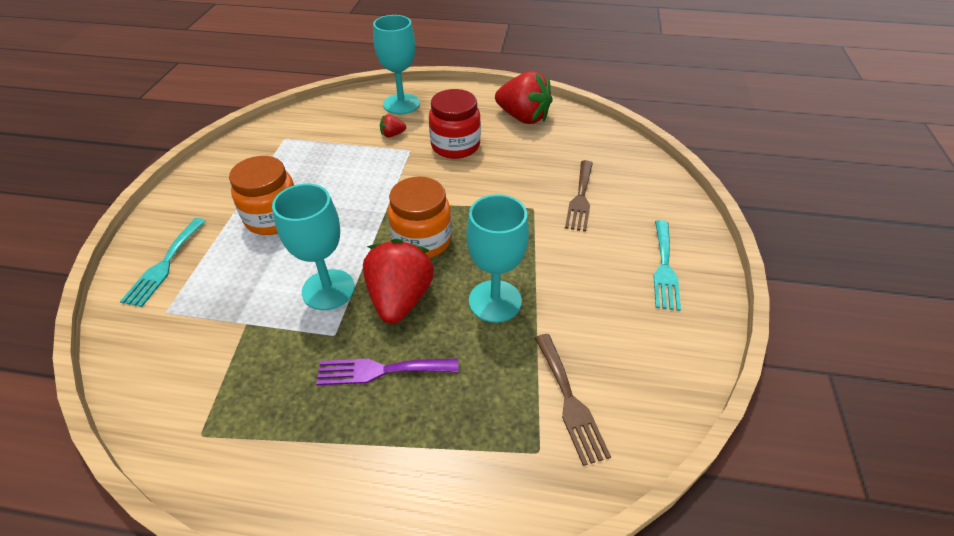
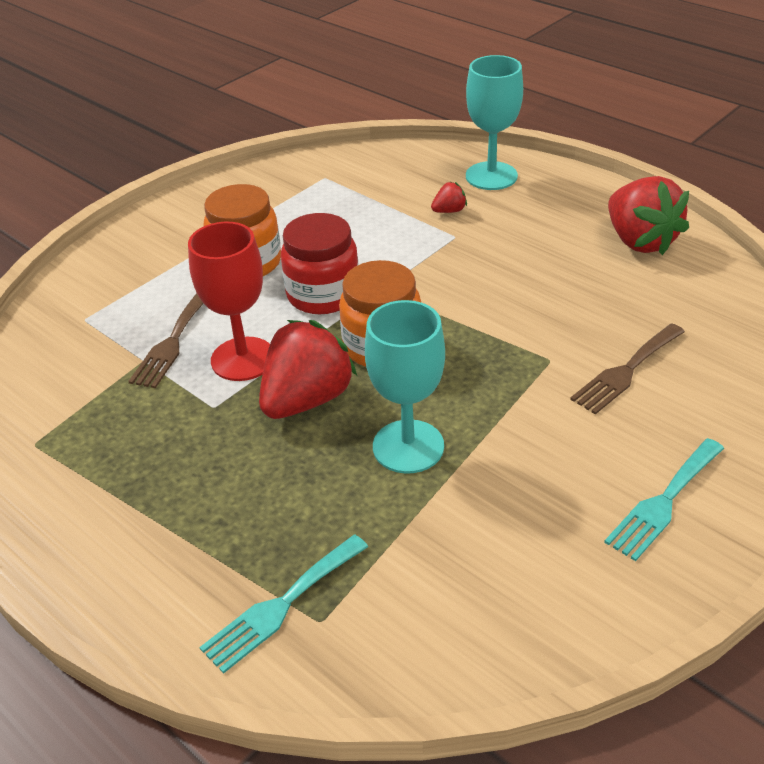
camera: 35 degrees right, 5 degrees down
(164, 265) = (114, 273): turquoise fork -> turquoise fork (281, 605)
(328, 289) = (243, 359): turquoise goblet -> red goblet
(381, 370) = (230, 462): purple fork -> none
(392, 134) = (449, 211): red strawberry -> red strawberry turned 135 degrees clockwise
(455, 146) = (516, 249): red jar -> red jar (323, 294)
(569, 401) = (399, 590): brown fork -> brown fork (172, 342)

